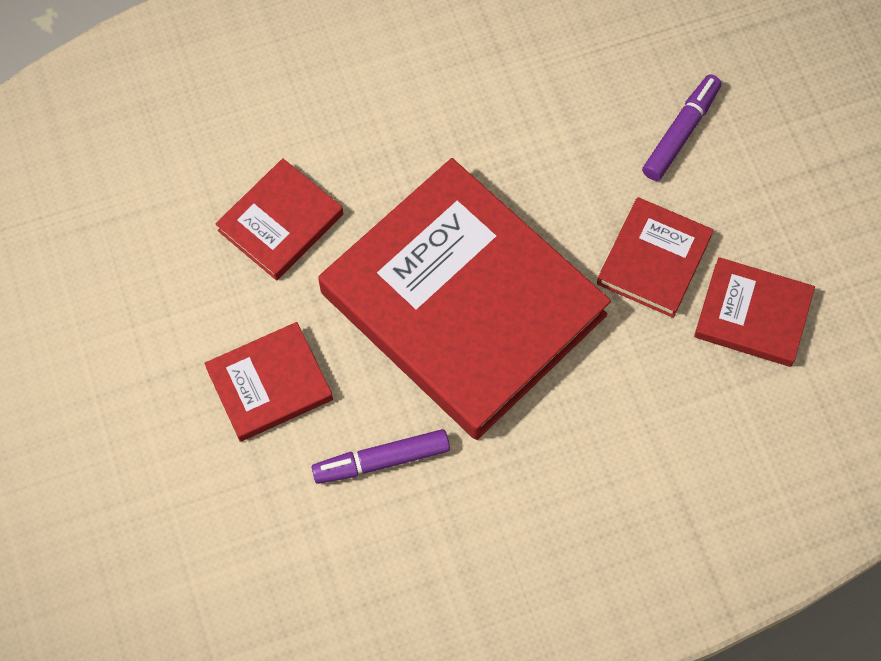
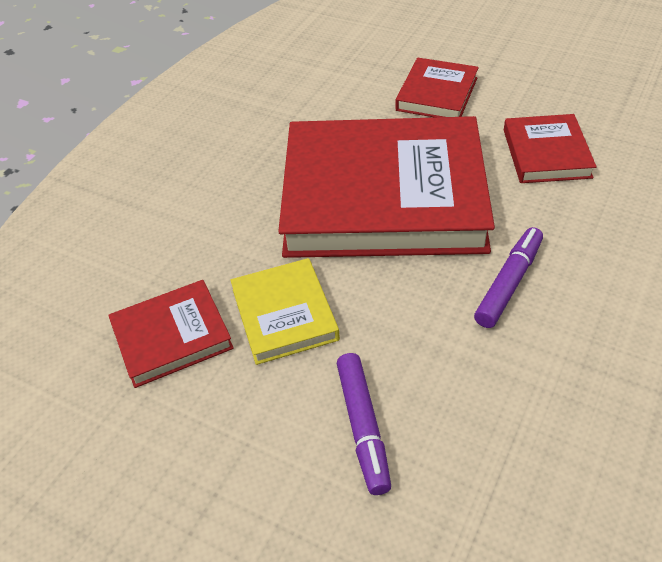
camera: 140 degrees right, 20 degrees down
(381, 460) = (335, 108): purple marker -> purple marker (509, 283)
(654, 260) = (284, 314): red book -> yellow book

